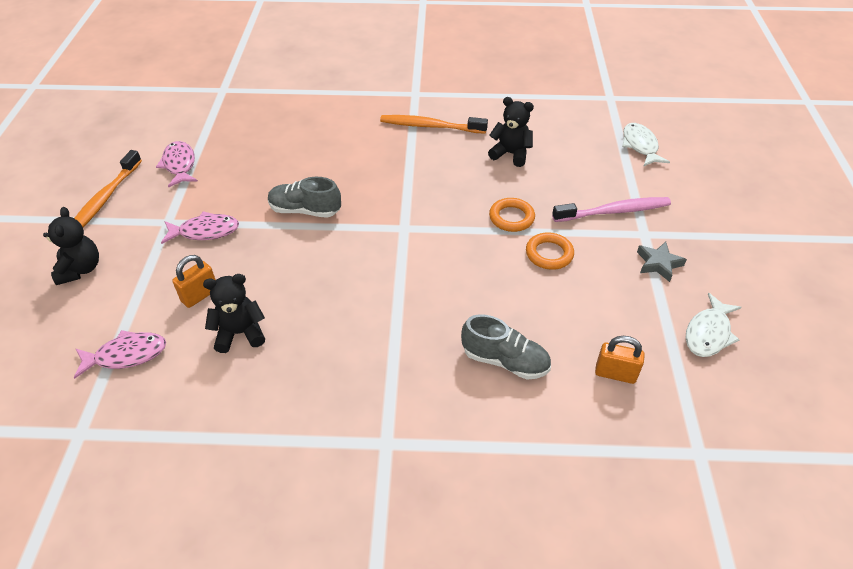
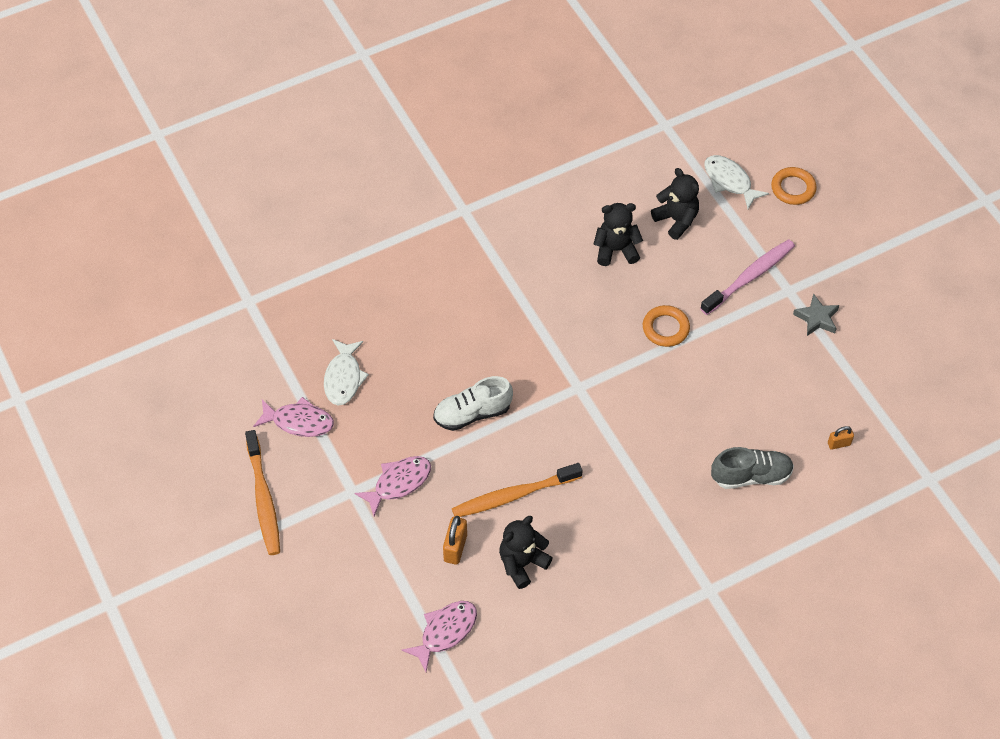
camera: 30 degrees left, 10 degrees up
(80, 269) = (321, 580): black teddy bear -> black teddy bear (676, 220)
(179, 165) = (299, 422): pink fish -> pink fish turned 150 degrees clockwise
(305, 210) = (472, 413): grey shoe -> white shoe
(430, 126) = (513, 250): orange toothbrush -> orange toothbrush (513, 495)
(549, 254) = (722, 353): orange ring -> orange ring (793, 188)
(615, 374) = (839, 444): orange padlock -> orange padlock, size x0.63
(708, 333) = (888, 370): white fish -> white fish (343, 378)

